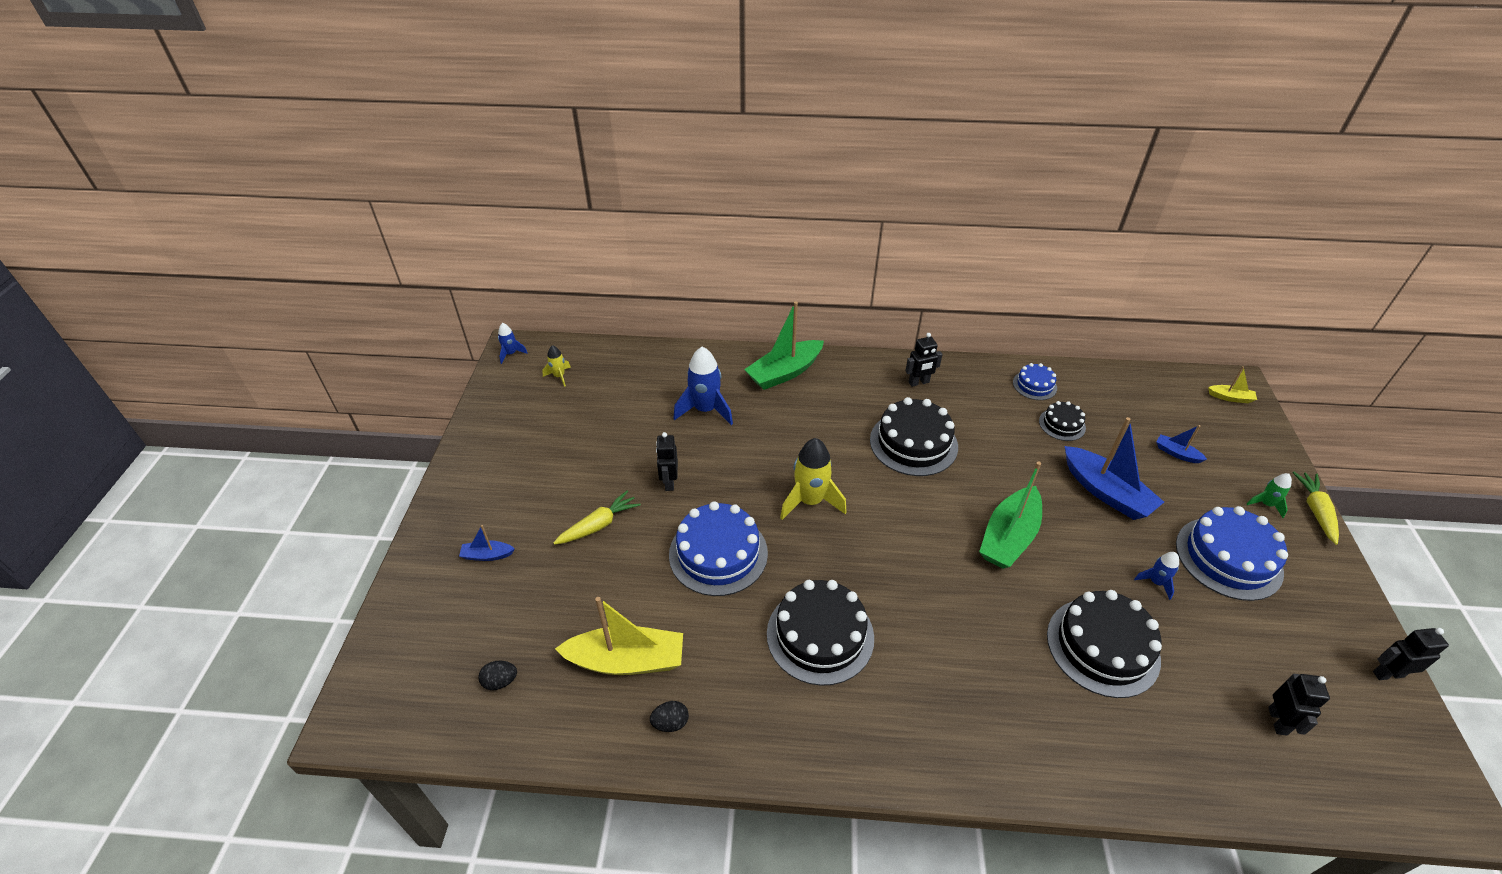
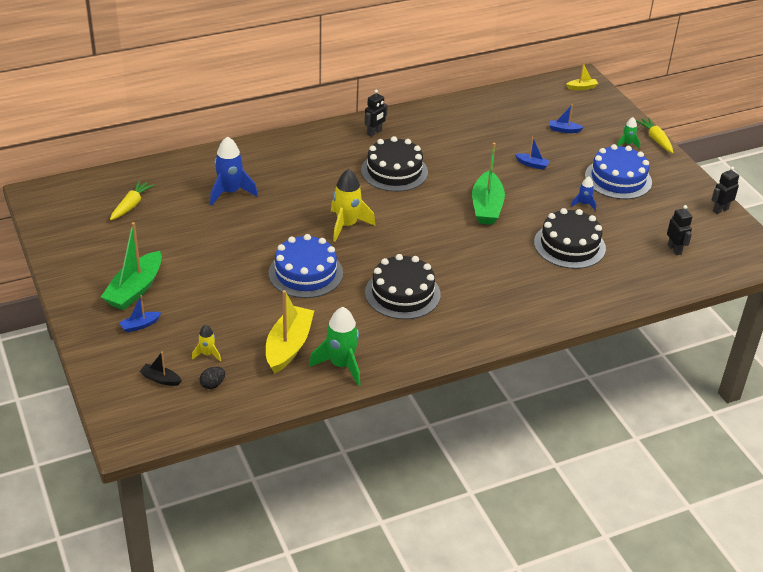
camera: 30 degrees left, 5 degrees down
(451, 645) = (161, 379): none -> black boat
(511, 354) = (37, 198): blue rocket -> none
(559, 376) = (93, 203): yellow rocket -> yellow rocket (207, 354)
(599, 525) = (208, 283): yellow carrot -> yellow carrot (131, 205)
(626, 660) = (288, 346): yellow boat -> yellow boat turned 45 degrees counterclockwise
(669, 482) = (239, 244): black robot -> none
(670, 723) = (341, 365): black egg -> green rocket
(784, 372) = (272, 152): green boat -> green boat (135, 289)
(1034, 385) = (454, 113): blue cake -> none
(1062, 424) = (485, 132): black cake -> none
(1106, 492) = (532, 164): blue boat -> blue boat, size x0.47

